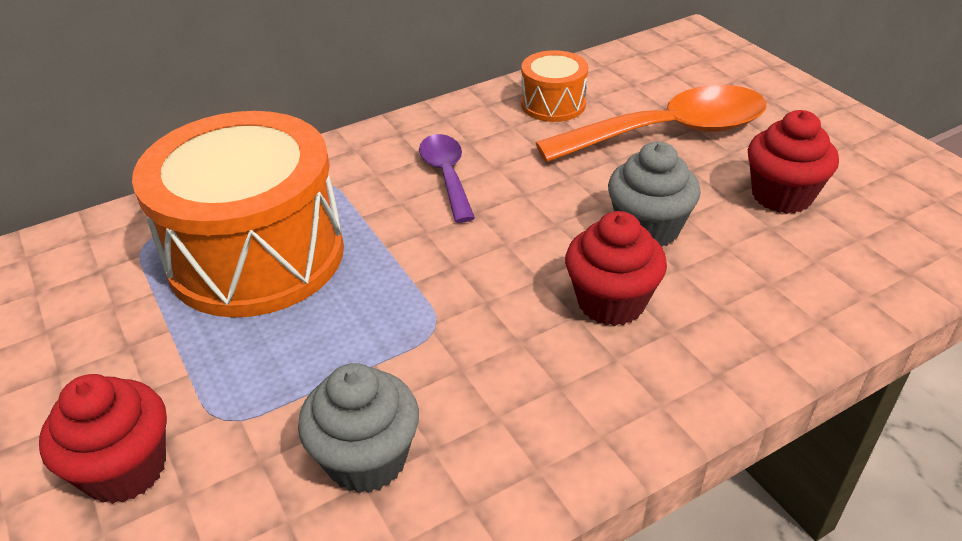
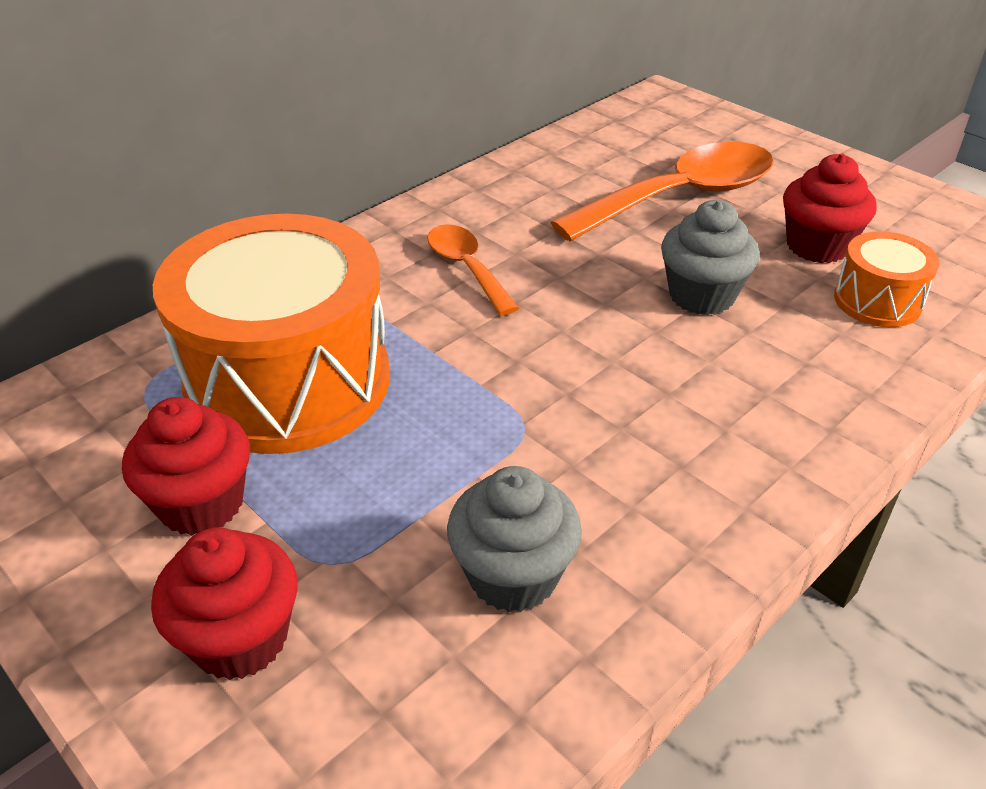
camera: 15 degrees left, 0 degrees up
(446, 175) = (467, 268): purple spoon -> orange spoon
(553, 104) = (548, 181): orange drum -> orange drum (877, 301)
(611, 302) = (697, 374): red cupcake -> red cupcake (201, 504)

